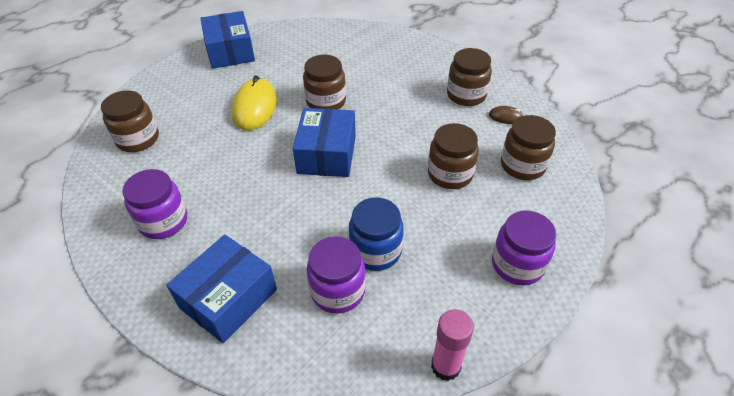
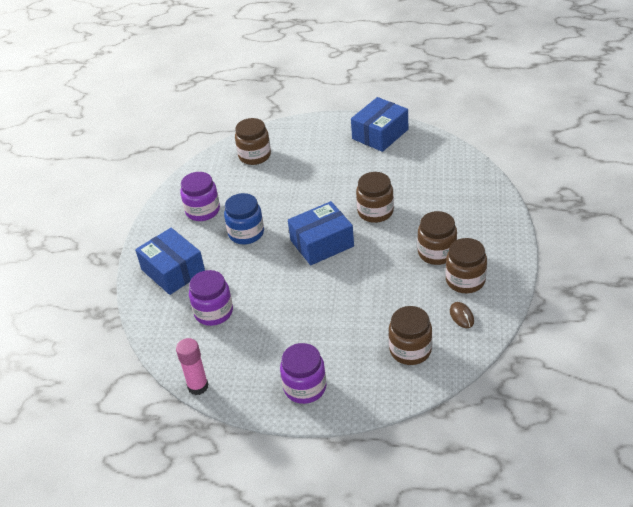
camera: 60 degrees right, 5 degrees down
(228, 298) = (173, 271): blue box -> blue box turned 45 degrees clockwise
(255, 107) = (334, 183): yellow mouse -> none
(376, 251) = (258, 312): blue jar -> blue jar (246, 233)
(450, 174) = (362, 314): brown jar -> brown jar (437, 253)

